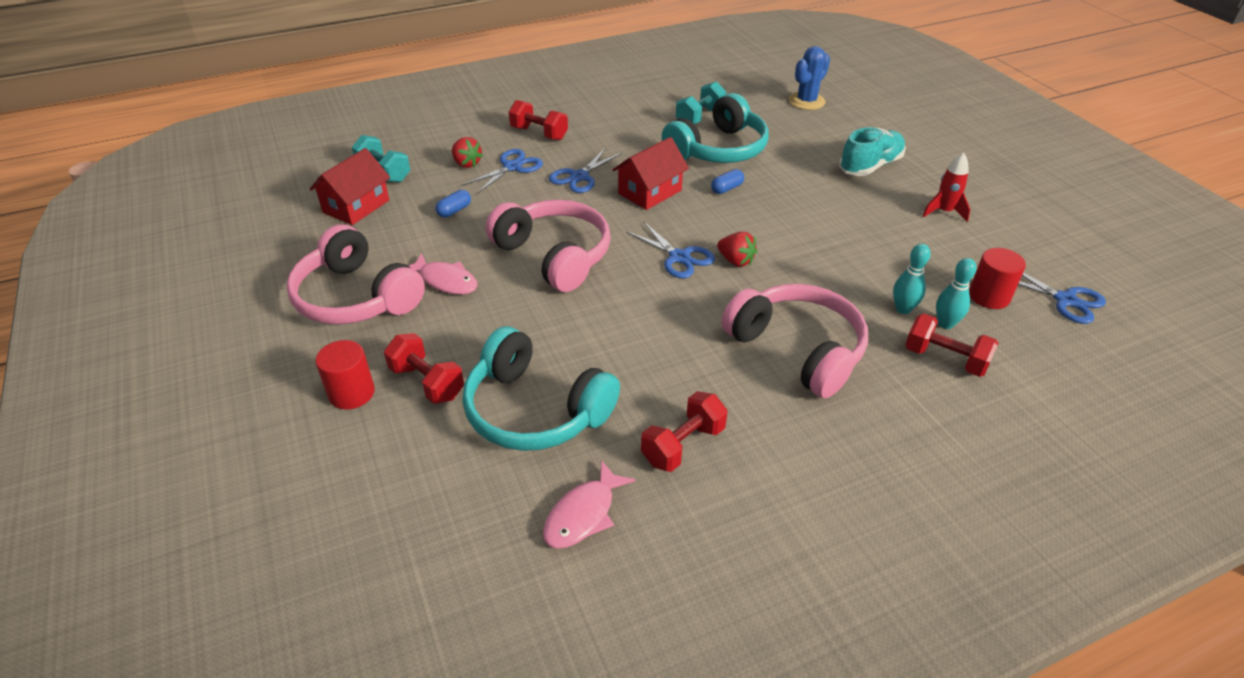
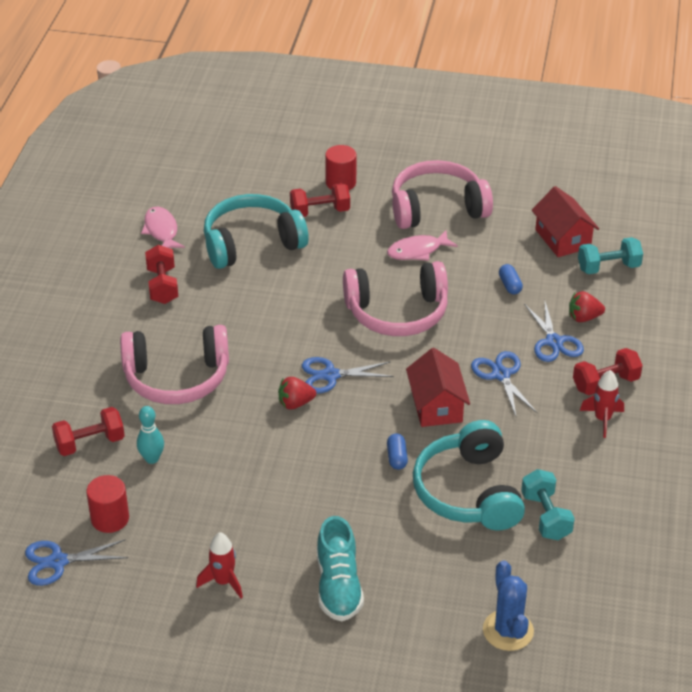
camera: 125 degrees right, 0 degrees up
(580, 124) = (602, 419): none -> red rocket
(945, 324) = (115, 470): turquoise bowling pin -> none

